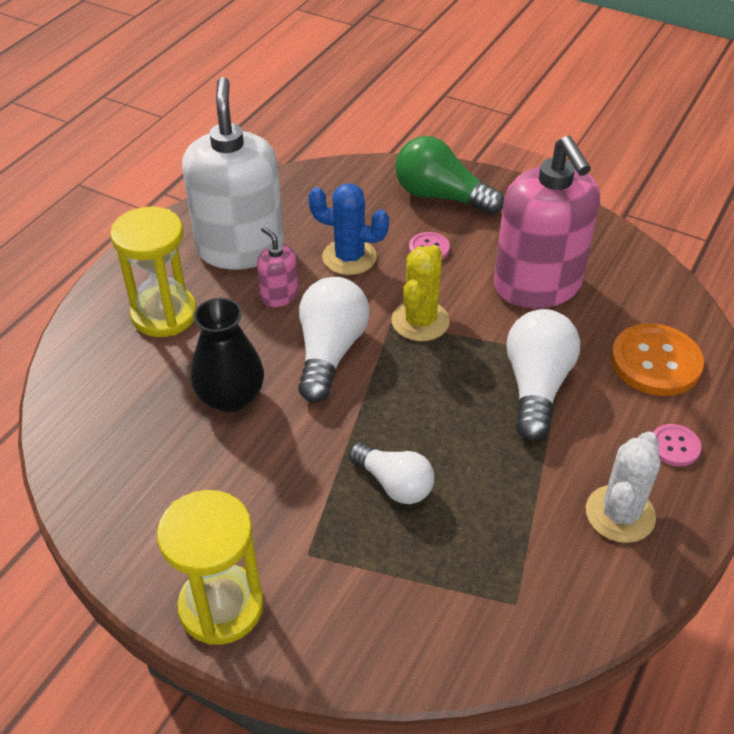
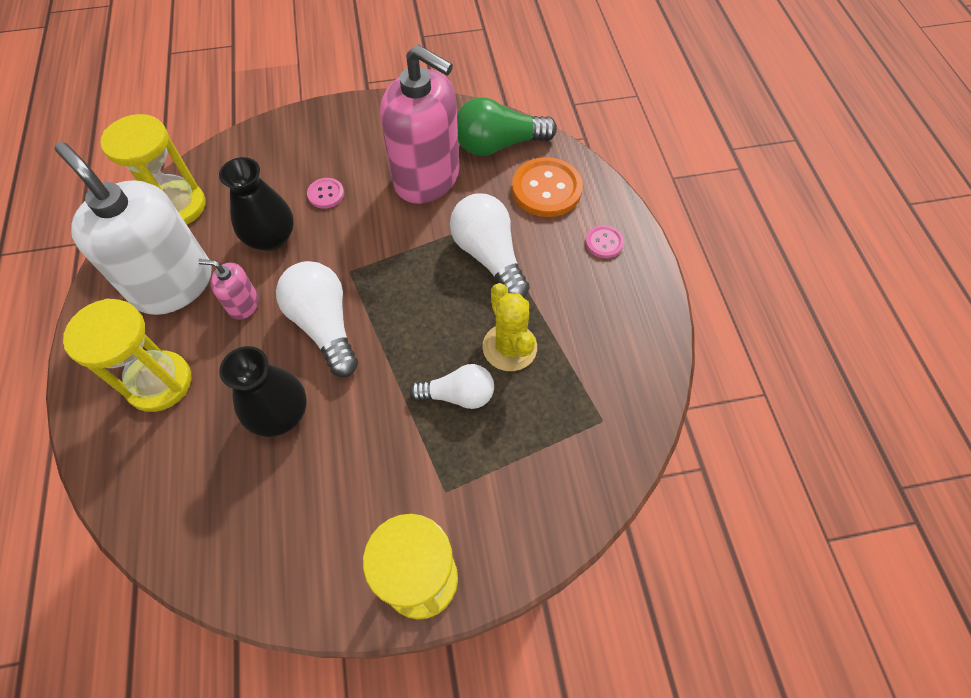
camera: 40 degrees left, 15 degrees up
(297, 192) = (178, 206): none -> yellow hourglass
(349, 257) = (271, 238): blue cactus -> black vase
(420, 321) = (369, 257): yellow cactus -> yellow cactus (509, 347)
(441, 196) = (298, 145): green light bulb -> green light bulb (498, 145)
(620, 514) = (611, 312): white cactus -> none

